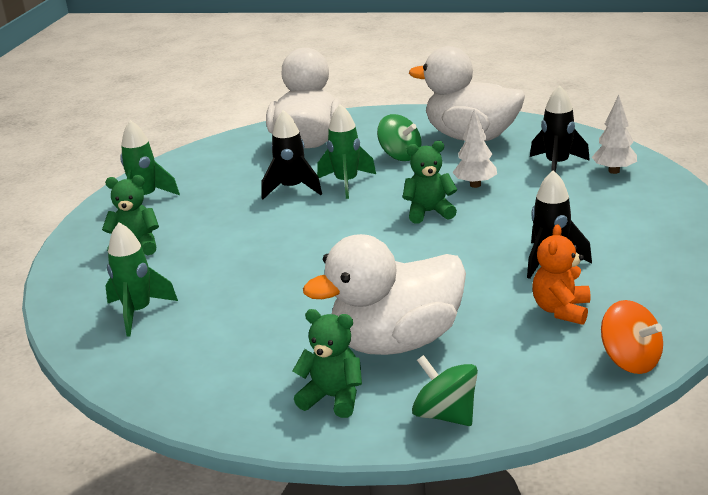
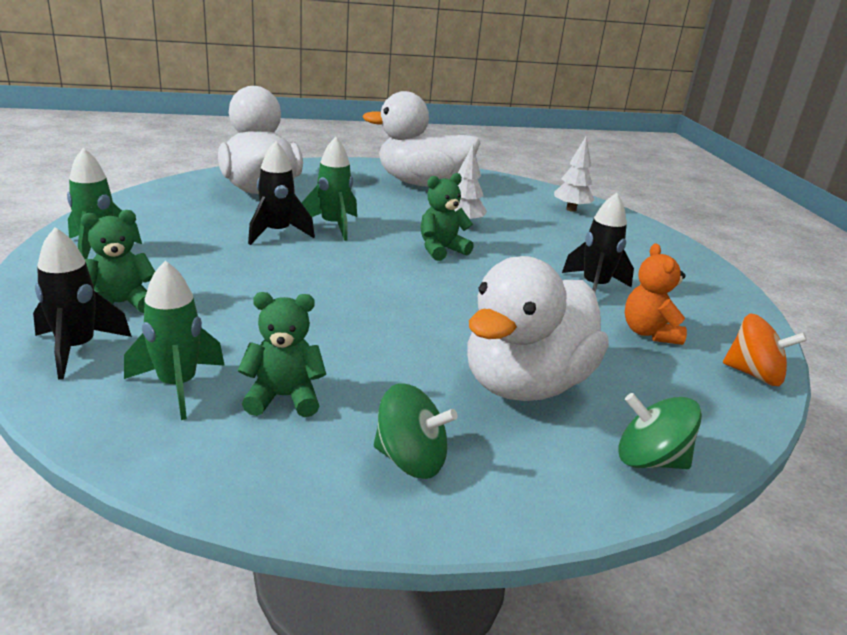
camera: 30 degrees left, 0 degrees up
(333, 398) = (513, 461): green teddy bear -> green teddy bear (283, 397)
(400, 156) = (367, 200): green spinning top -> green spinning top (410, 460)
(557, 165) = (519, 205): black rocket -> black rocket (77, 349)

